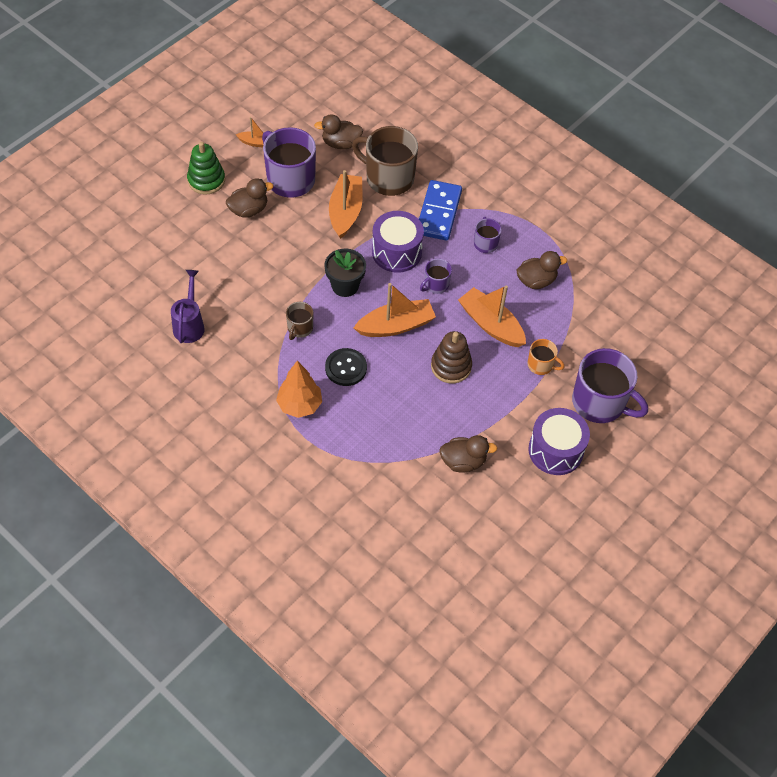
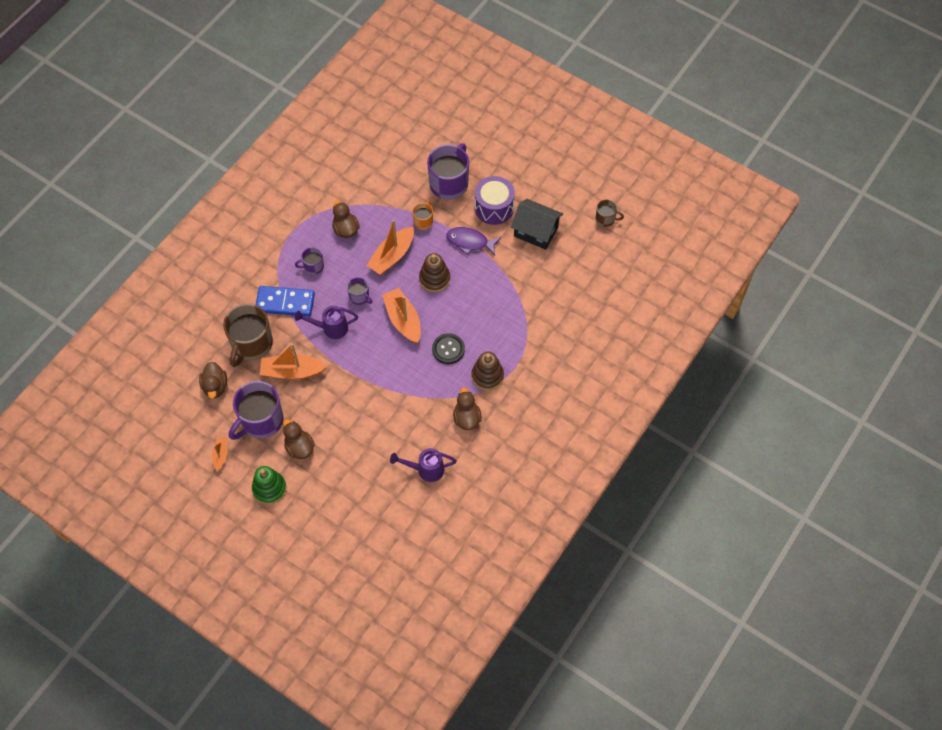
camera: 95 degrees left, 5 degrees up
(299, 328) = (416, 387): brown mug -> brown mug (605, 219)
(299, 405) = (487, 376): orange tree -> brown stacking toy
(345, 286) = (370, 361): black flower pot -> none
(396, 252) = (330, 328): purple drum -> purple watering can
(463, 461) = (514, 263): brown duck -> brown duck (467, 418)
(503, 414) = (470, 242): none -> purple fish
(511, 496) = (536, 231): none -> black house

